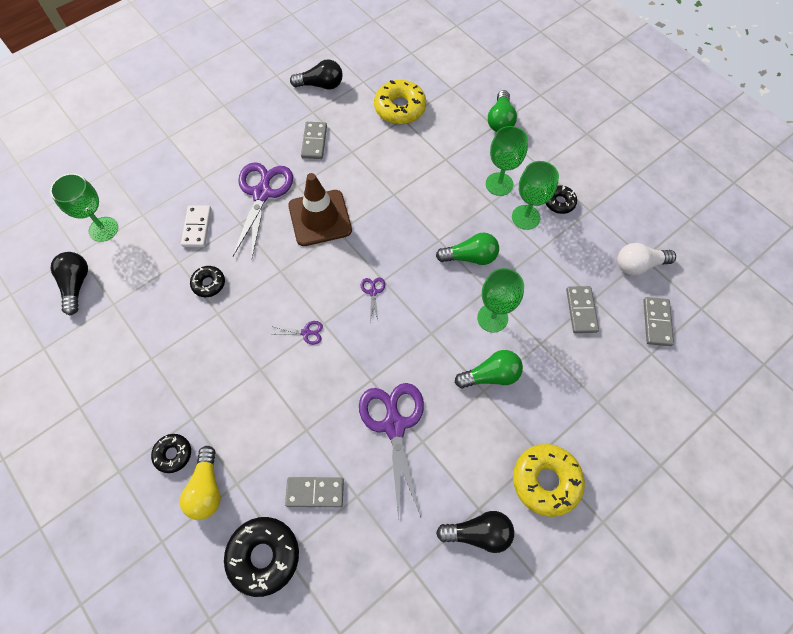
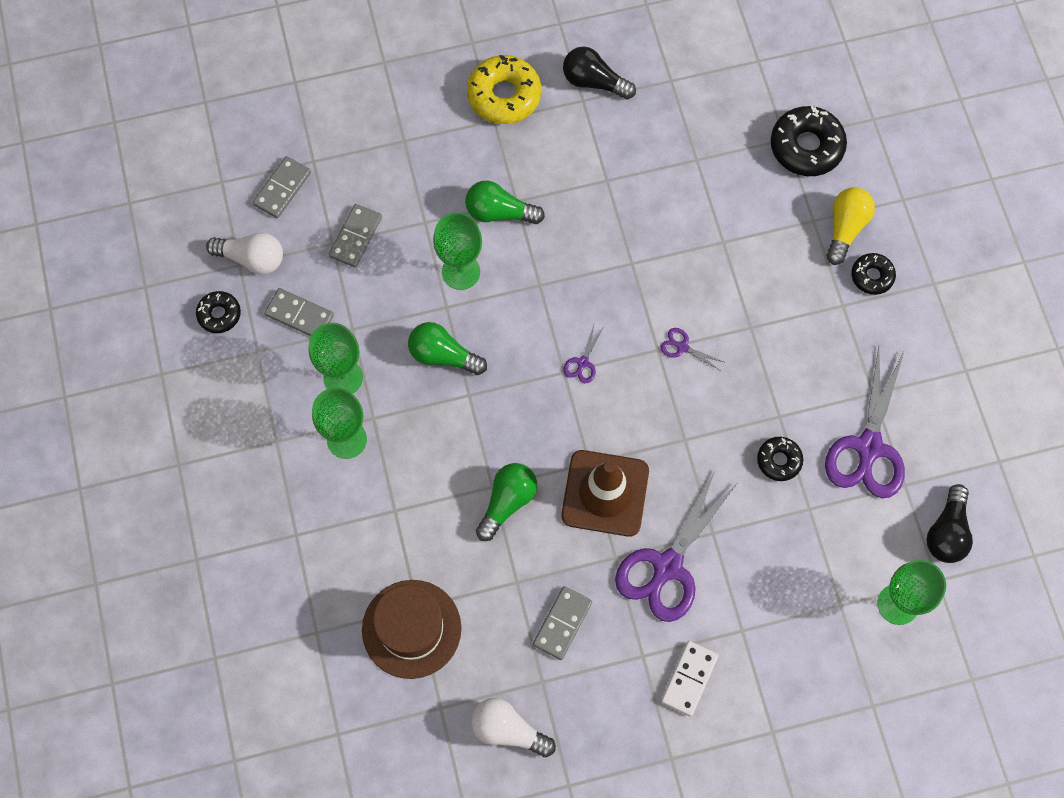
camera: 155 degrees left, 5 degrees up
(197, 227) = (771, 551): white domino -> white domino (689, 679)
(315, 492) = (736, 179): grey domino -> grey domino (299, 315)
(321, 85) = (508, 730): black light bulb -> white light bulb
(394, 424) = (628, 208): purple scissors -> purple scissors (868, 448)
(400, 108) = (411, 629): yellow donut -> brown hat
(500, 120) = (282, 540): green light bulb -> green light bulb (507, 502)
(559, 202) = (287, 379): black donut -> black donut (219, 314)

